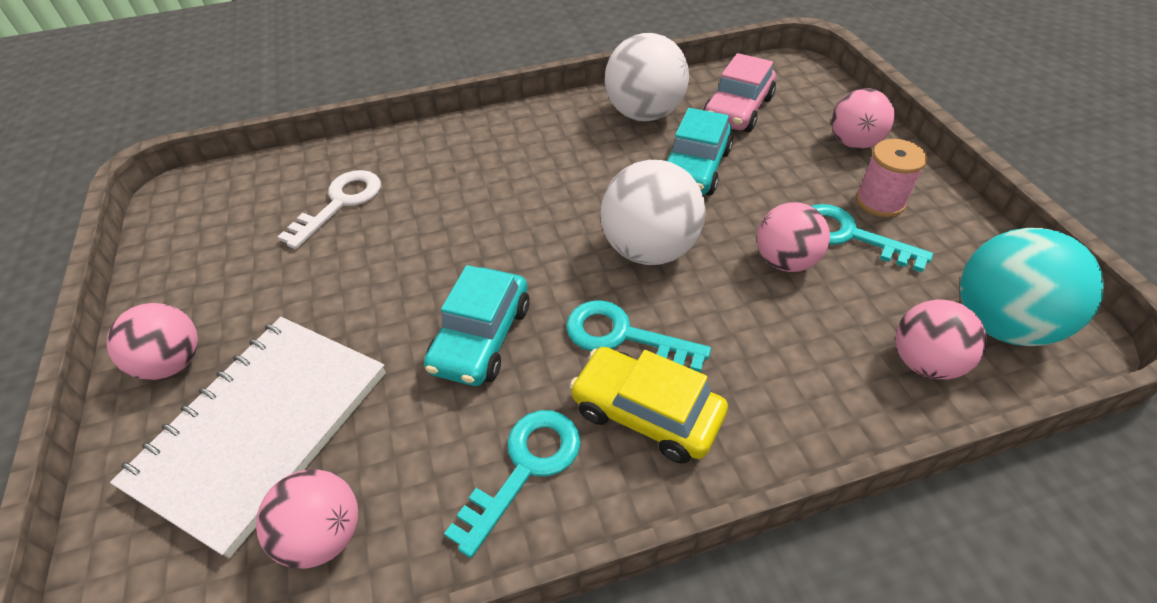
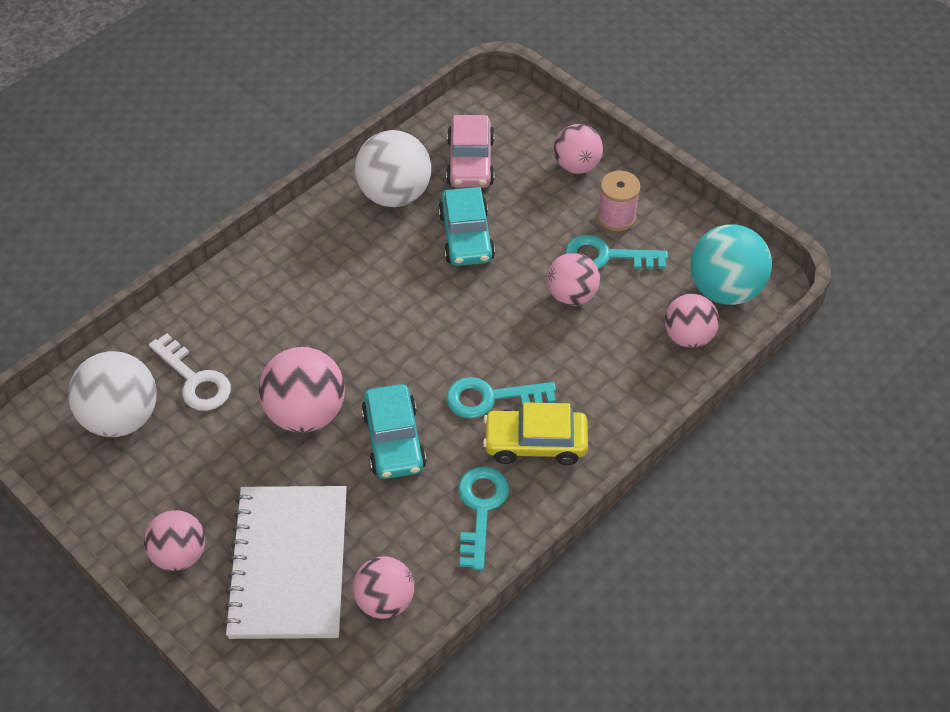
camera: 30 degrees left, 5 degrees up
(340, 203) = (195, 380): white key -> white key turned 135 degrees clockwise
(414, 272) = (306, 413): none -> pink ball
(649, 249) = (471, 323): white ball -> white ball (121, 417)

